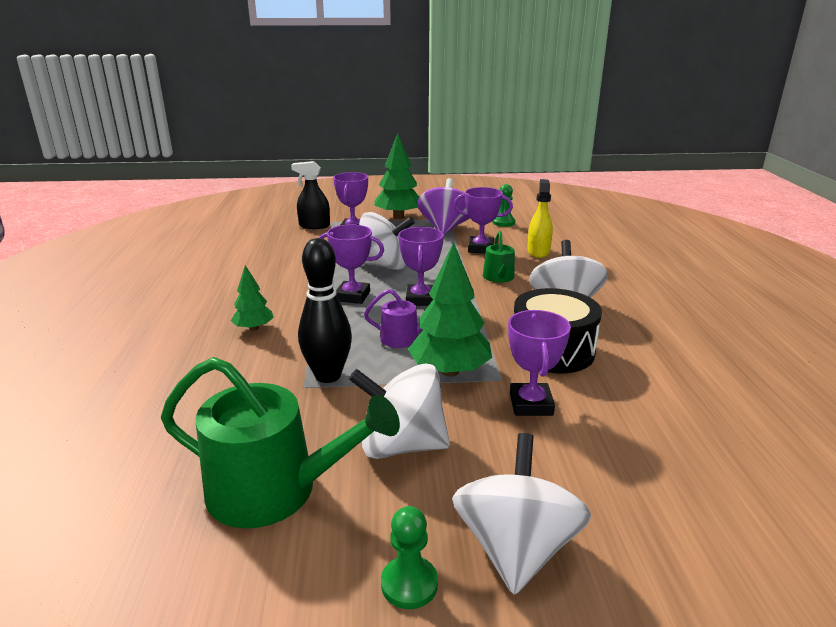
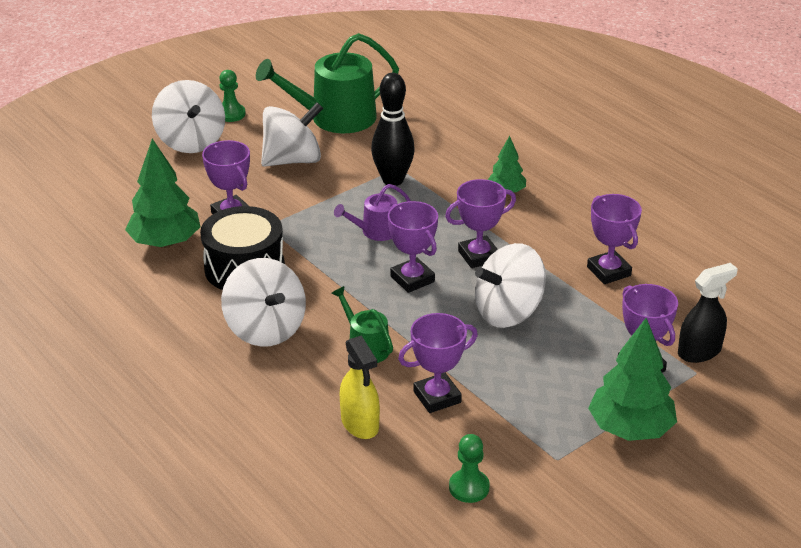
camera: 145 degrees right, 10 degrees up
(288, 263) = (608, 271): none -> purple trophy
(445, 228) = (531, 427): purple spinning top -> none
(449, 371) = (311, 217): green tree -> green tree (165, 242)

